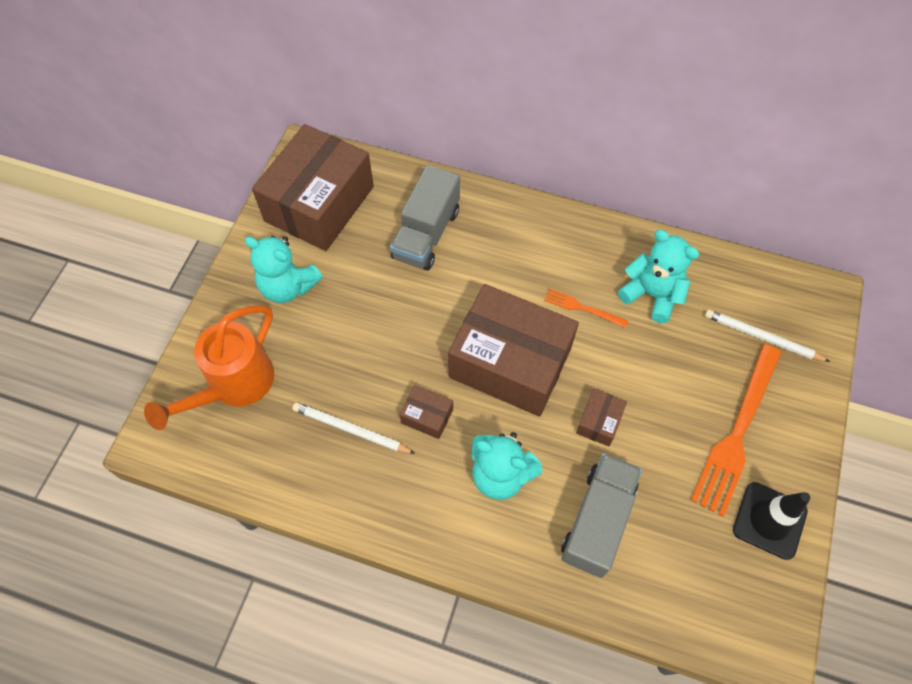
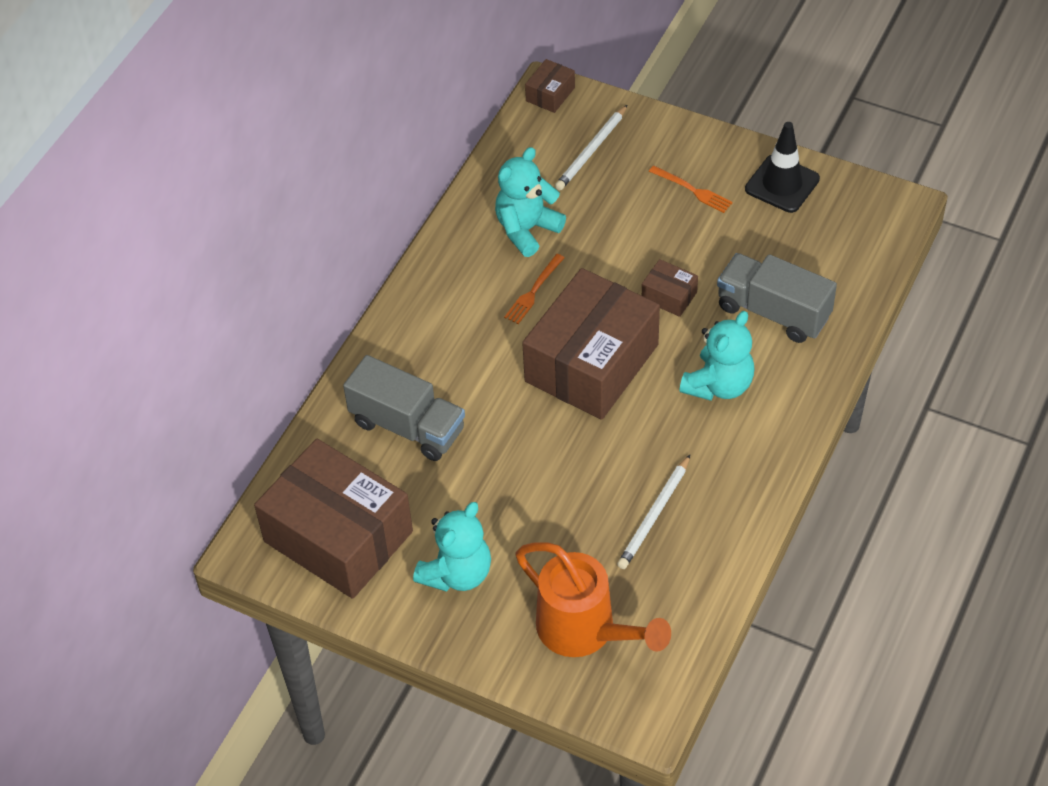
camera: 80 degrees left, 10 degrees down
(427, 416) = (646, 443): brown box -> brown box (550, 94)
(737, 433) = (693, 190): orange fork -> orange fork, size x0.48

